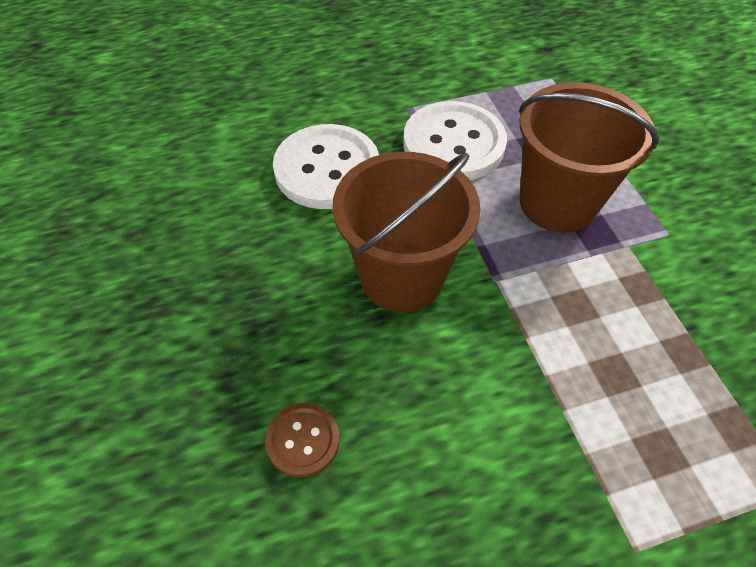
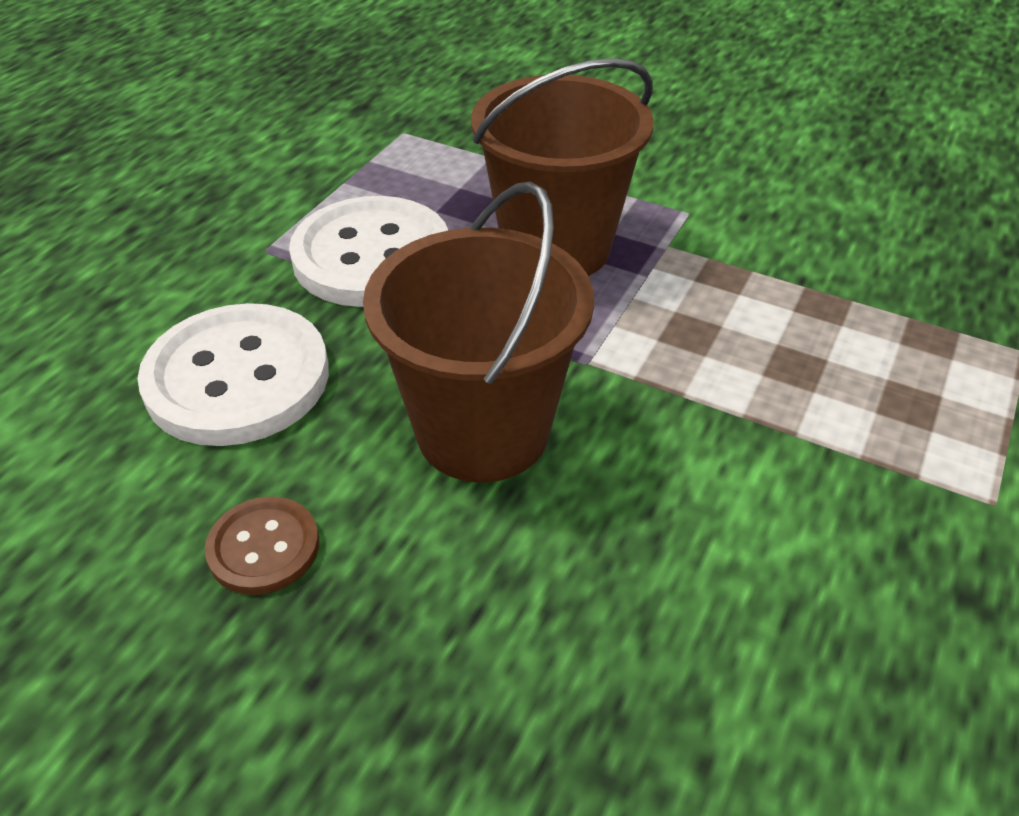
camera: 45 degrees left, 10 degrees down
(303, 440) = (590, 700): brown button -> brown button (264, 547)

